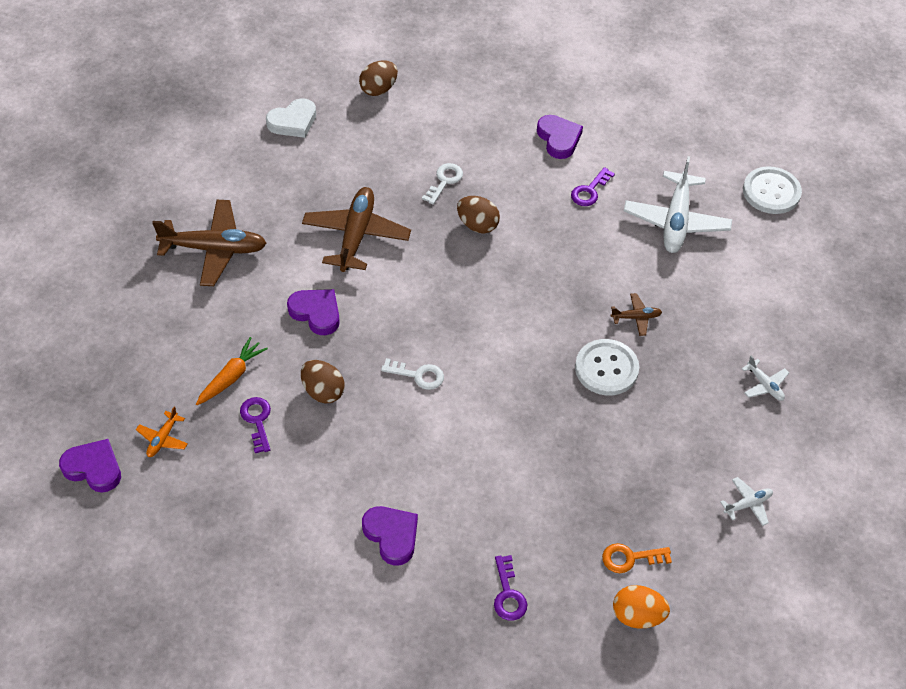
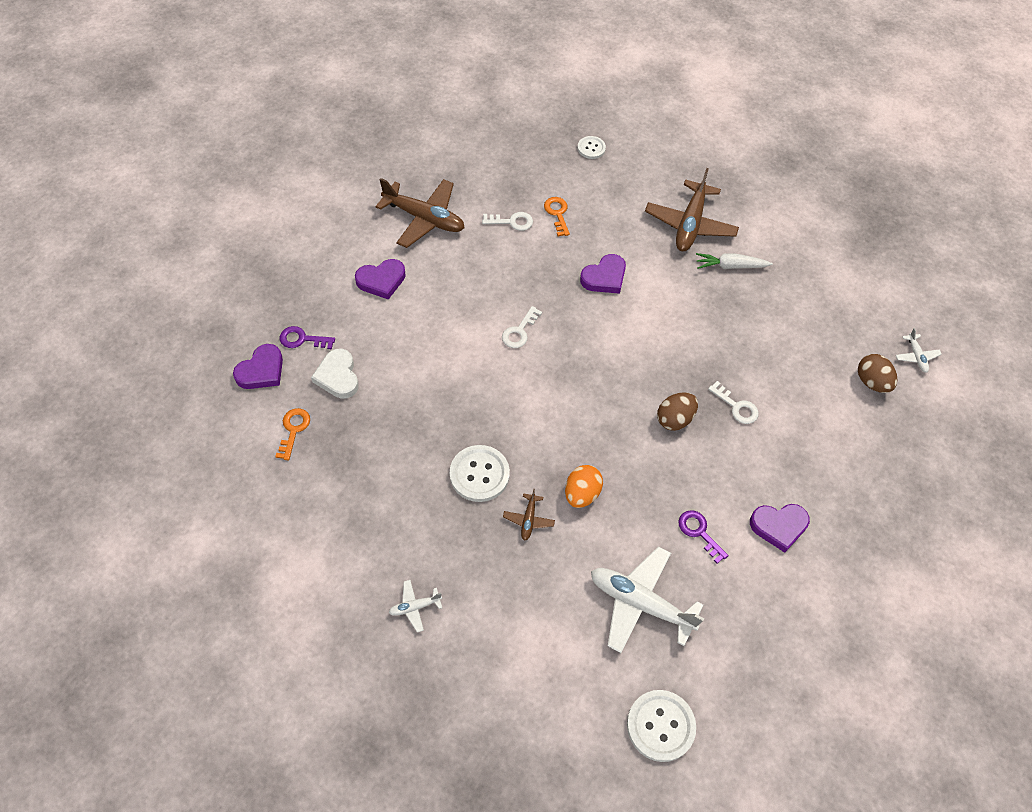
camera: 105 degrees right, 5 degrees up
(94, 468) = (504, 129): purple heart -> purple heart (261, 371)
(110, 364) = (591, 148): none -> white button
(163, 439) = (515, 167): orange plane -> none
(231, 377) = (557, 214): orange carrot -> orange key
(257, 421) = (512, 222): purple key -> white key
(266, 207) = (730, 266): none -> white carrot
(293, 122) = (834, 304): white heart -> white heart (338, 376)
(323, 391) = (525, 266): brown egg -> none
(356, 235) = (683, 322): brown plane -> brown plane (424, 218)
(637, 615) = (245, 418): orange egg -> orange egg (581, 494)
(747, 504) = (301, 539): white plane -> white plane (916, 356)

